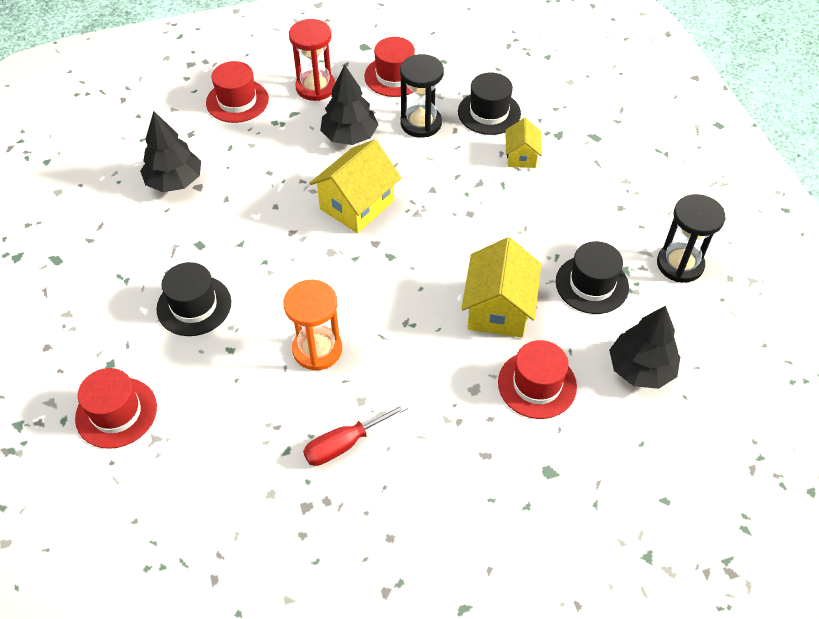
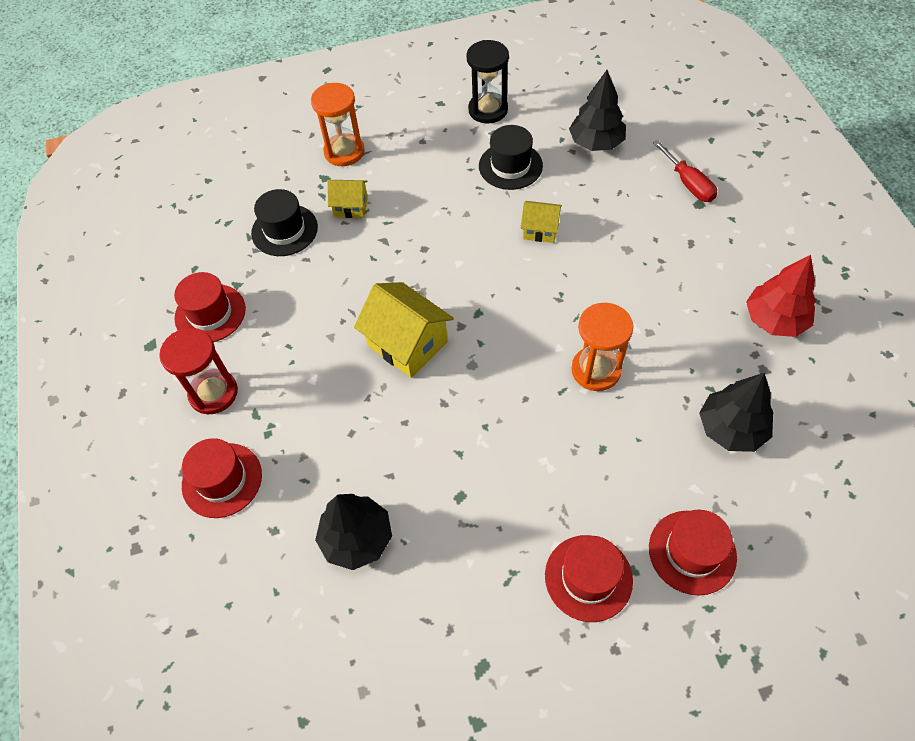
camera: 85 degrees left, 5 degrees up
(194, 305) = (547, 491): black hat -> none
(344, 444) = (697, 343): red screwdriver -> red screwdriver (688, 183)
(349, 136) = (302, 354): black tree -> black tree (731, 428)
(372, 530) = (775, 319): none -> red tree
(421, 123) = (291, 288): black hourglass -> none
(498, 309) = (540, 230): yellow house -> yellow house, size x0.57
(537, 384) = (618, 207): red hat -> red hat (588, 577)
(596, 147) = (344, 152): none -> orange hourglass

